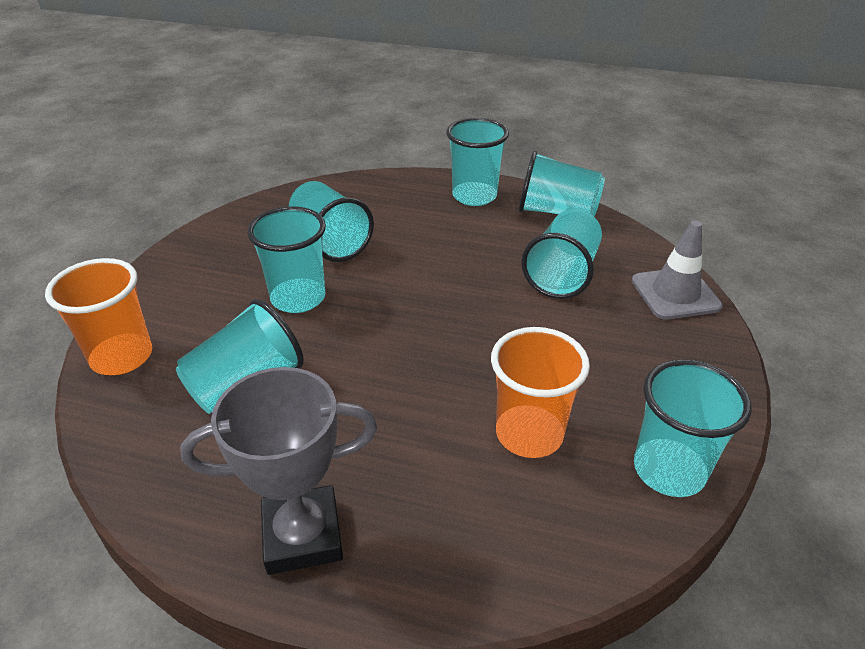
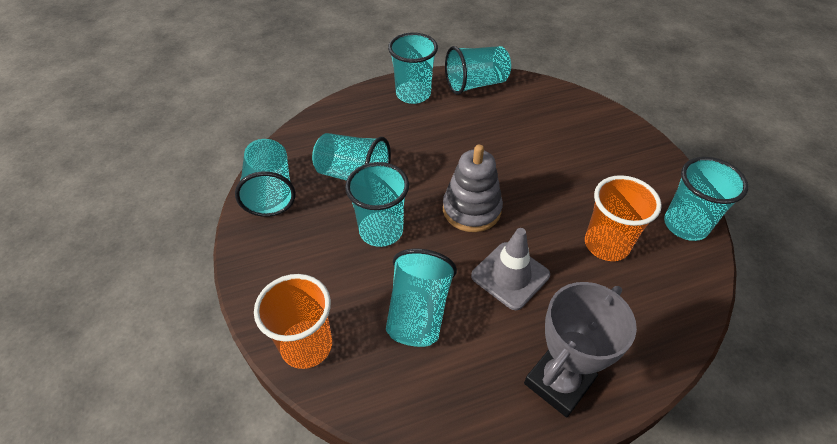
camera: 35 degrees left, 10 degrees up
(410, 322) = (471, 209): none -> grey stacking toy
(562, 274) = (523, 129): turquoise cup -> turquoise cup (271, 192)
(675, 294) = (592, 113): grey traffic cone -> grey traffic cone (510, 275)

